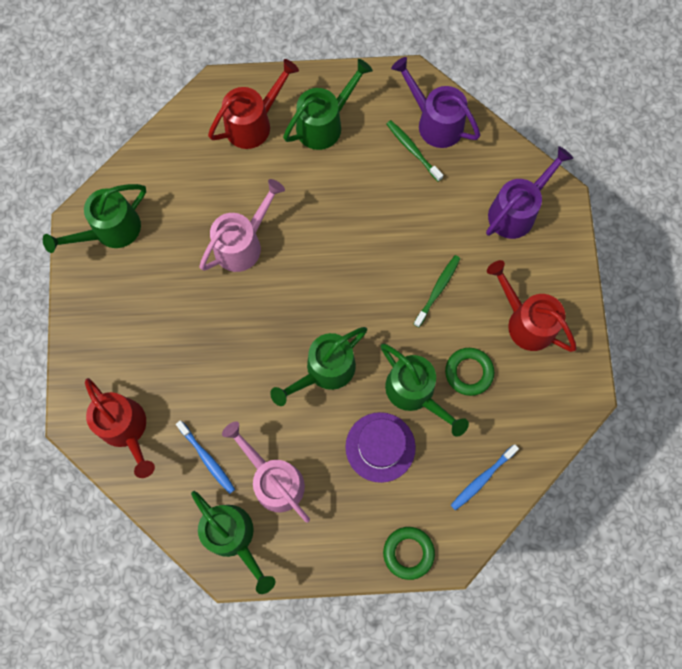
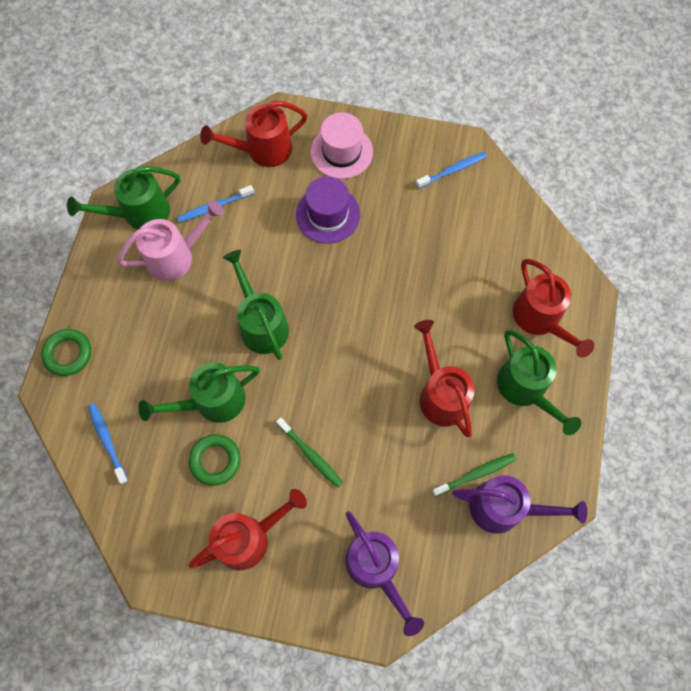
camera: 105 degrees right, 5 degrees down
(110, 231) = (452, 170): green watering can -> blue toothbrush
(111, 346) = (341, 152): none -> pink hat
(243, 243) = (411, 281): pink watering can -> none
(348, 193) = (440, 393): none -> red watering can
(380, 447) = (172, 355): purple hat -> purple hat (328, 214)
(434, 122) = (505, 508): purple watering can -> purple watering can turned 45 degrees clockwise

